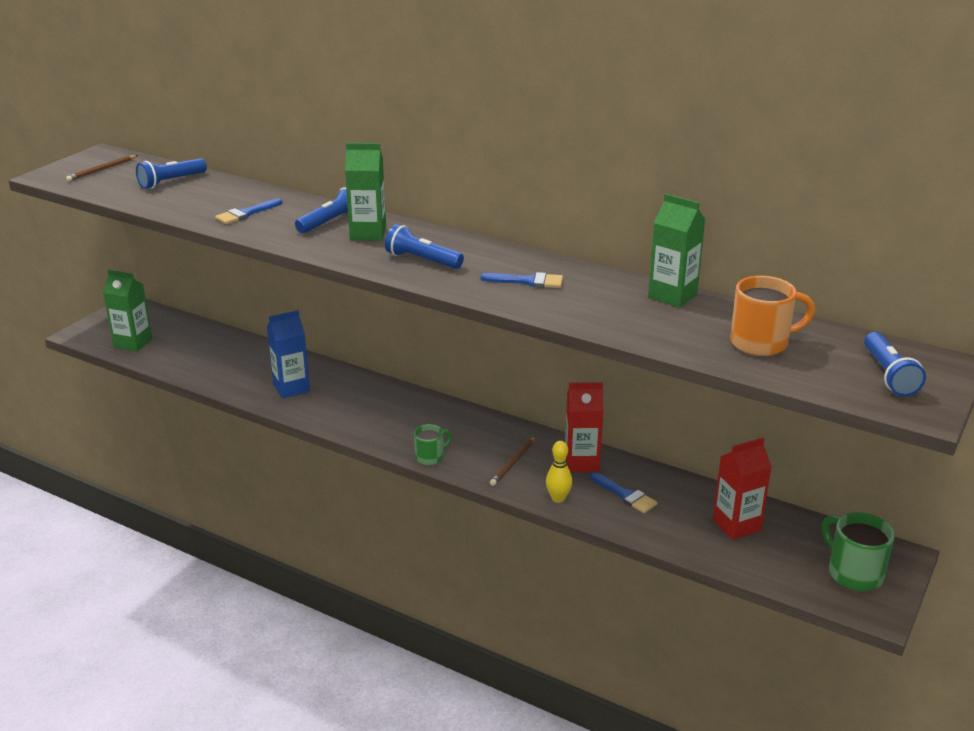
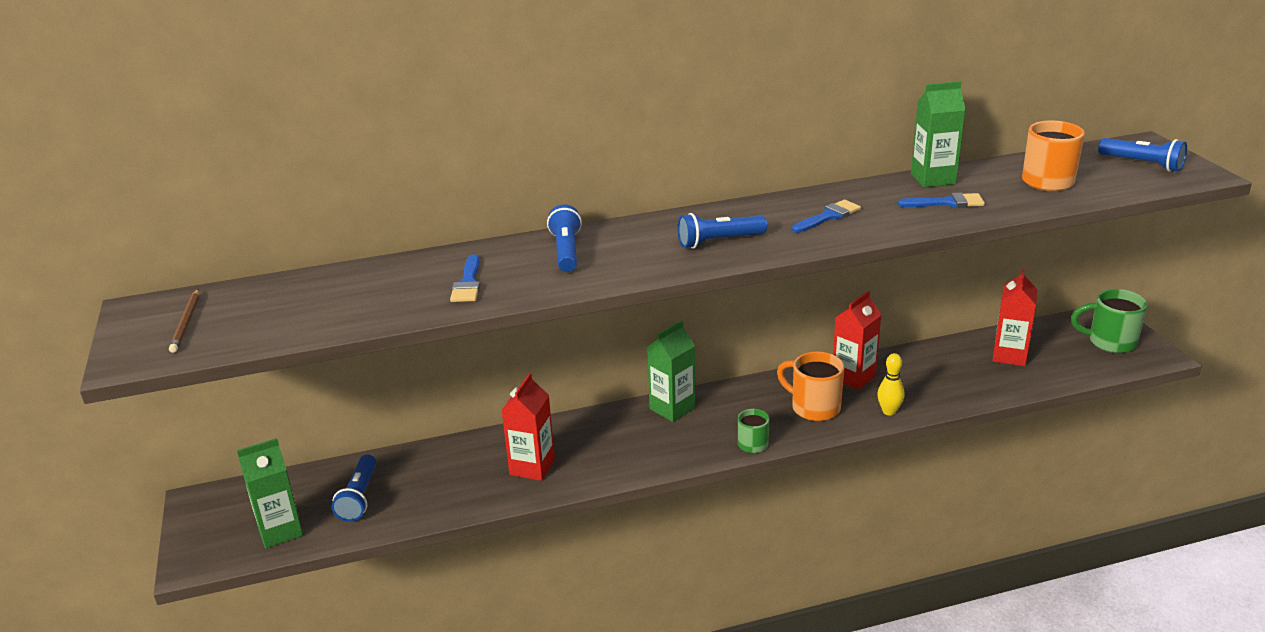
camera: 45 degrees left, 0 degrees up
(171, 182) = (306, 295): blue flashlight -> blue flashlight (359, 497)
(291, 388) = (532, 467): blue carton -> red carton
(368, 233) = (622, 244): green carton -> green carton (672, 408)
(513, 462) = (814, 407): brown pencil -> orange mug
(625, 495) = (920, 380): blue brush -> blue brush (947, 203)

